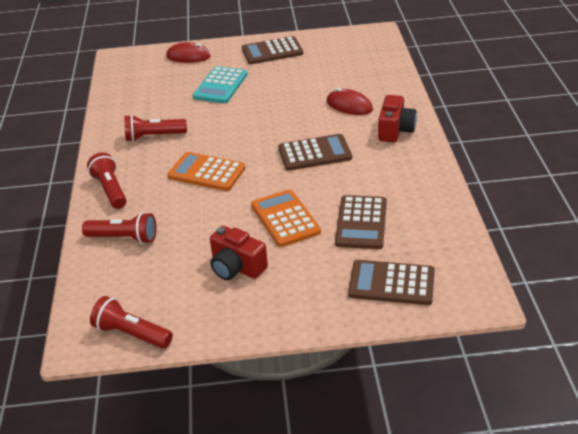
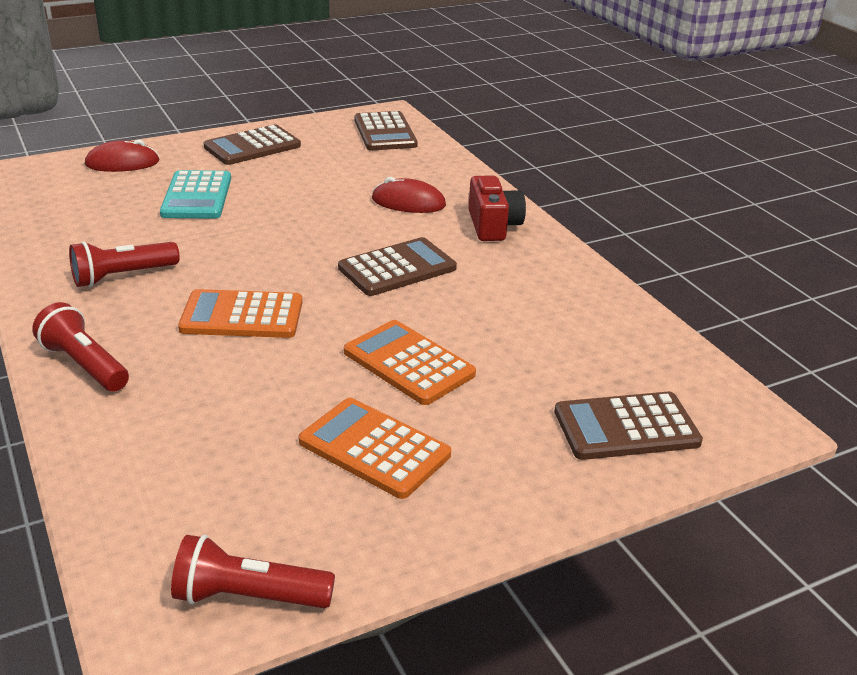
camera: 25 degrees left, 5 degrees down
(124, 238) = (149, 437): red flashlight -> none
(236, 267) = (374, 448): red camera -> orange calculator
(361, 223) = (526, 351): brown calculator -> brown calculator (385, 132)

